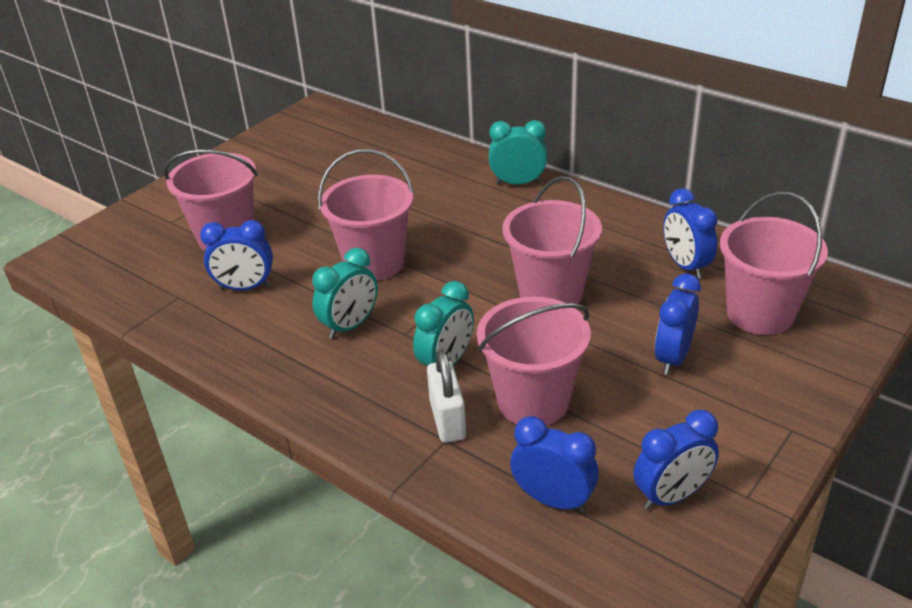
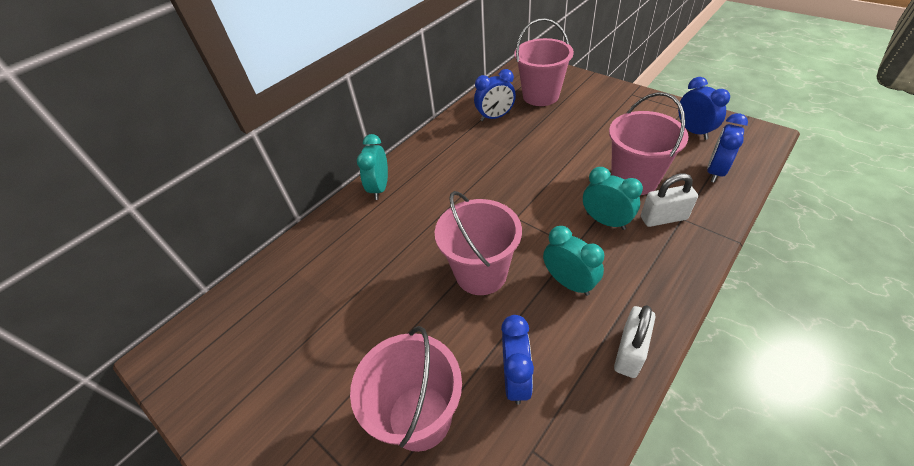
camera: 85 degrees left, 10 degrees up
(252, 363) = (629, 352): none -> white padlock
(550, 293) = (523, 171): pink bucket -> none
(673, 358) = (583, 126): blue clock -> none

